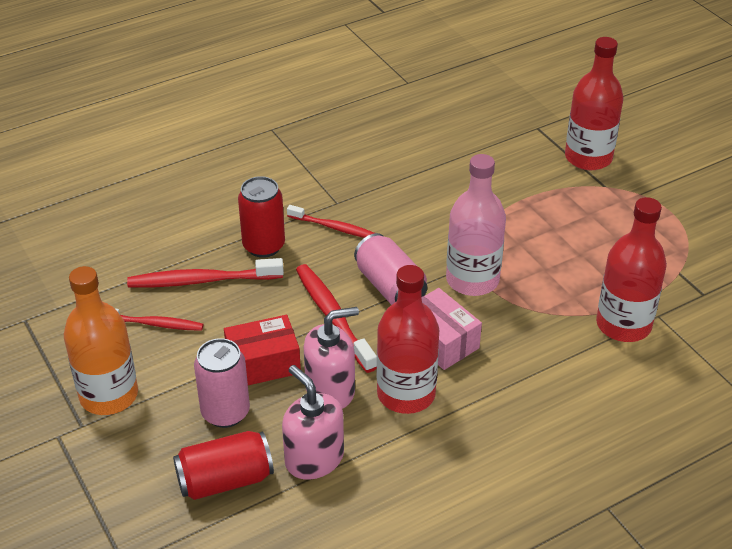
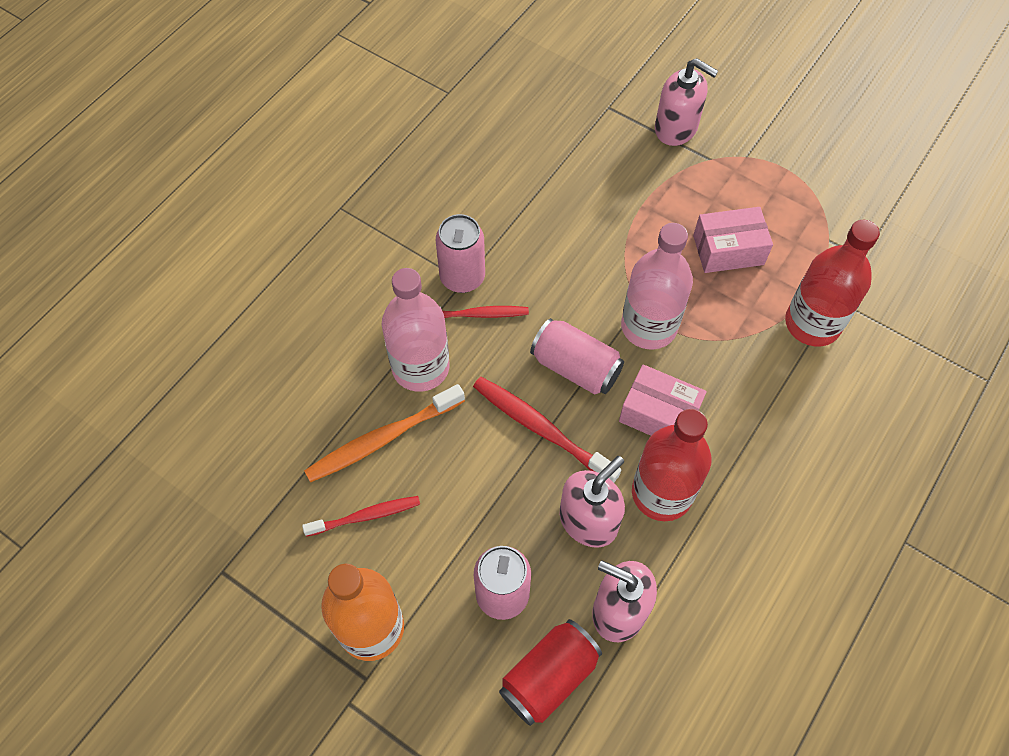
camera: 25 degrees left, 20 degrees up
(202, 281) = (382, 439): red toothbrush -> orange toothbrush
(263, 363) = (505, 517): red box -> none
(264, 246) = (420, 367): red can -> pink bottle
(337, 200) = (462, 277): none -> pink can
(579, 251) = (728, 250): none -> pink box
(588, 158) = (676, 128): red bottle -> pink soap dispenser

